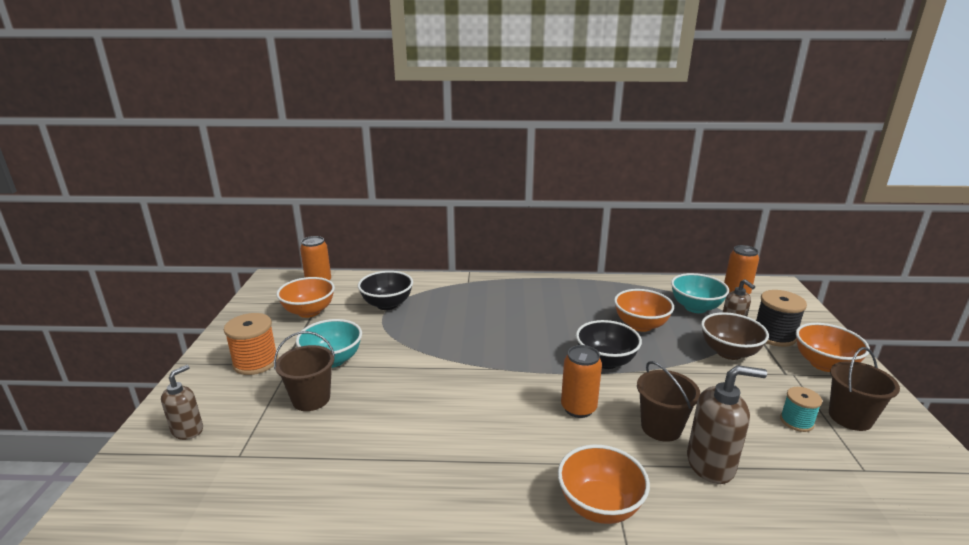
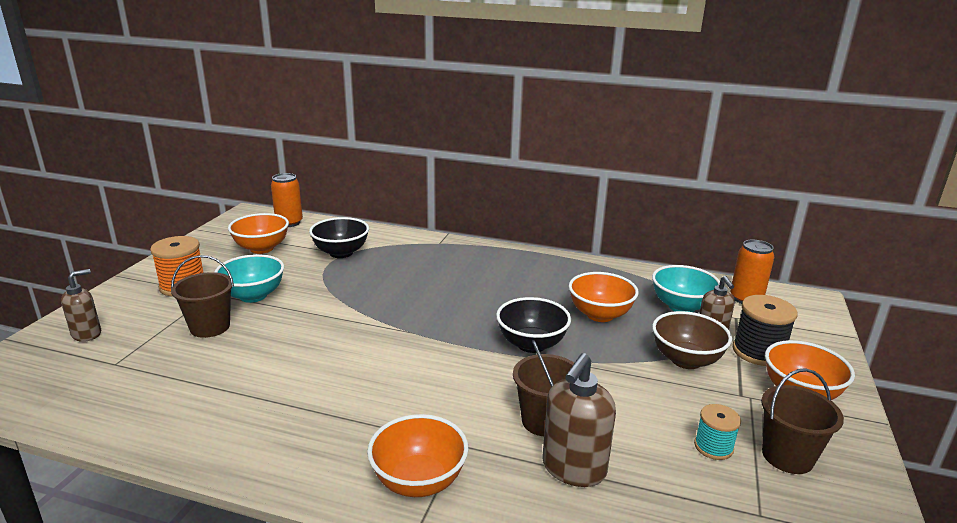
camera: 15 degrees right, 0 degrees up
(578, 408) = (466, 384): orange can -> none
(711, 464) = (573, 469): brown soap dispenser -> brown soap dispenser turned 105 degrees clockwise

